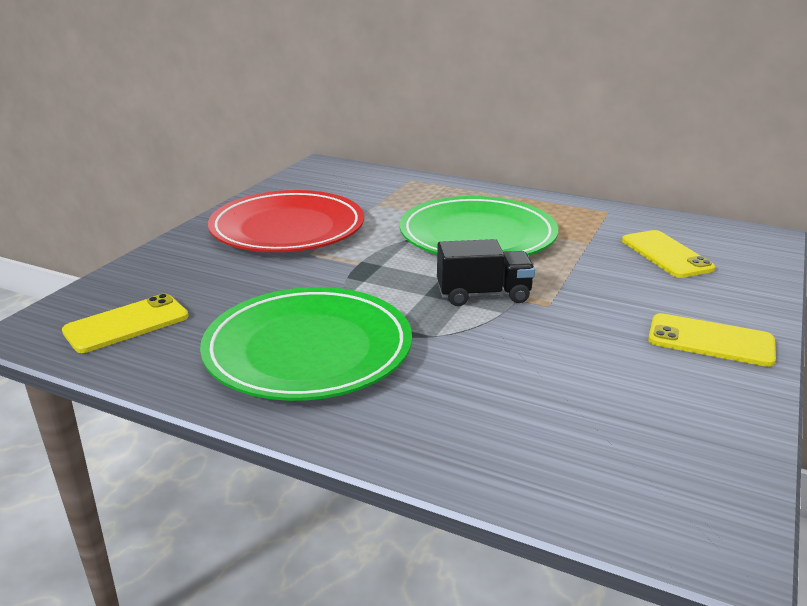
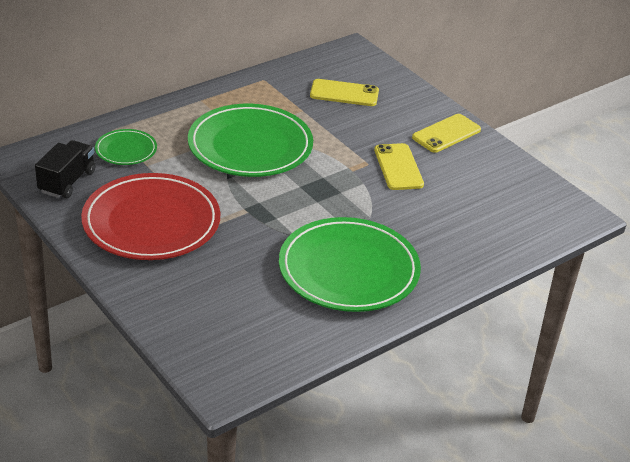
camera: 65 degrees left, 10 degrees up
(126, 324) = (250, 338): yellow phone -> yellow phone (398, 167)
(388, 191) = (126, 150): none -> green plate
(483, 295) = (336, 180): black truck -> black truck (67, 182)

